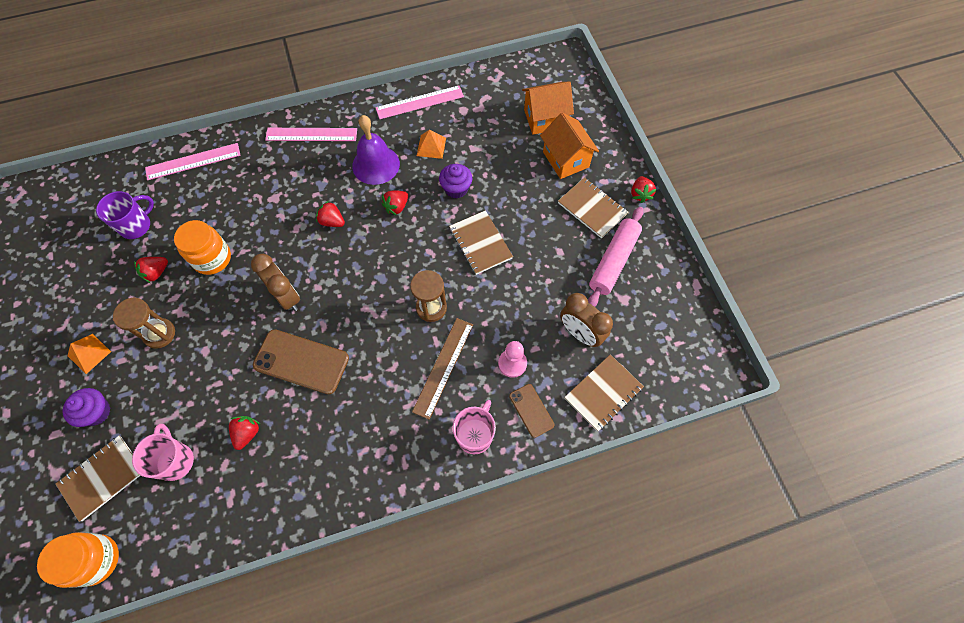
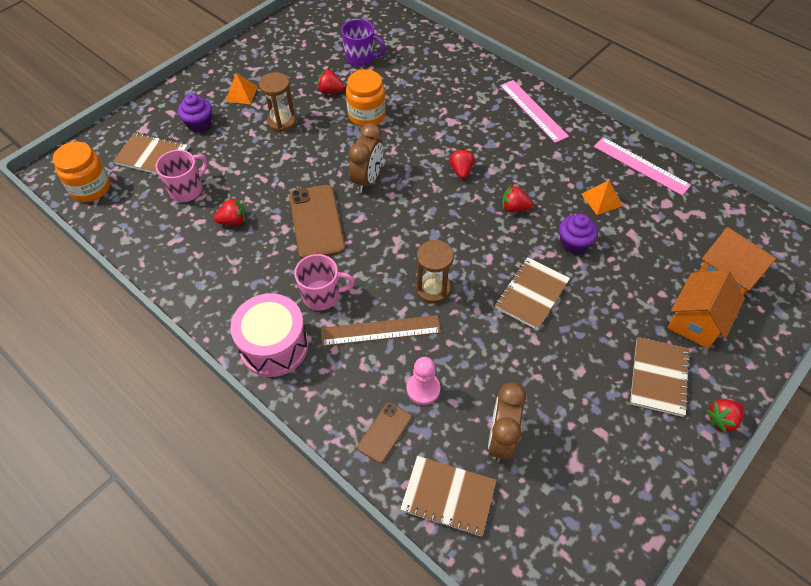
camera: 60 degrees right, 10 degrees down
(193, 161) = (441, 56): pink ruler -> none
(376, 164) = (544, 170): purple bell -> none
(404, 458) = (274, 346): none -> pink drum
(475, 435) = (329, 393): pink mug -> pink mug (322, 296)
(613, 261) = (612, 431): pink rolling pin -> none

